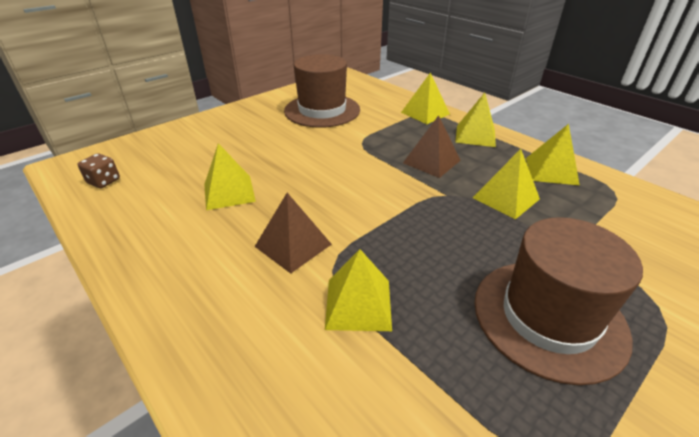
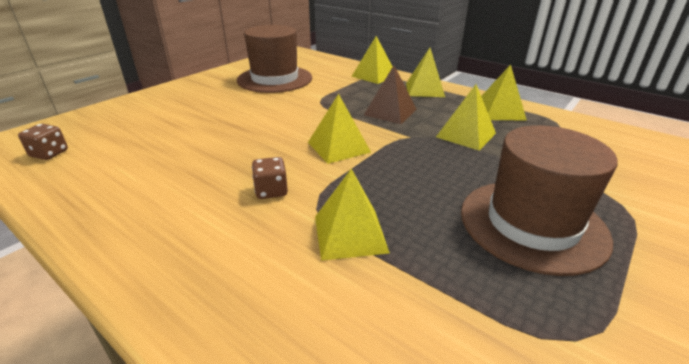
camera: 10 degrees left, 5 degrees down
(229, 192) = (193, 152): yellow pyramid -> yellow pyramid (339, 147)
(293, 245) = (271, 191): brown pyramid -> brown dice

